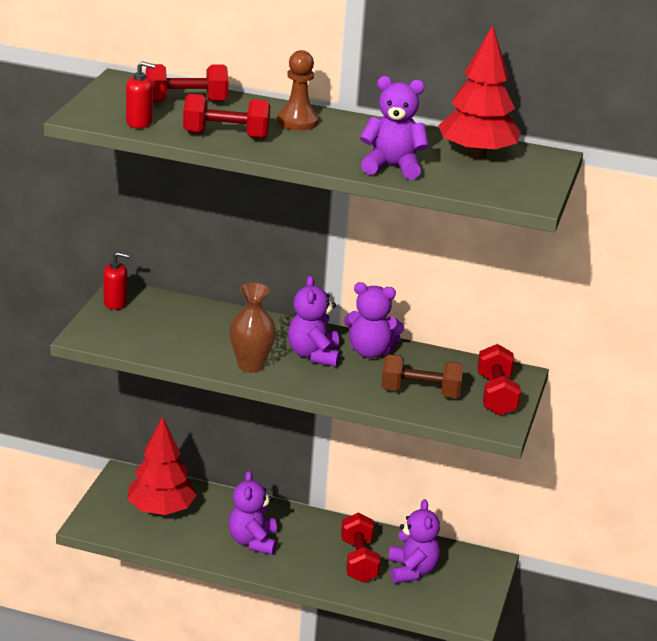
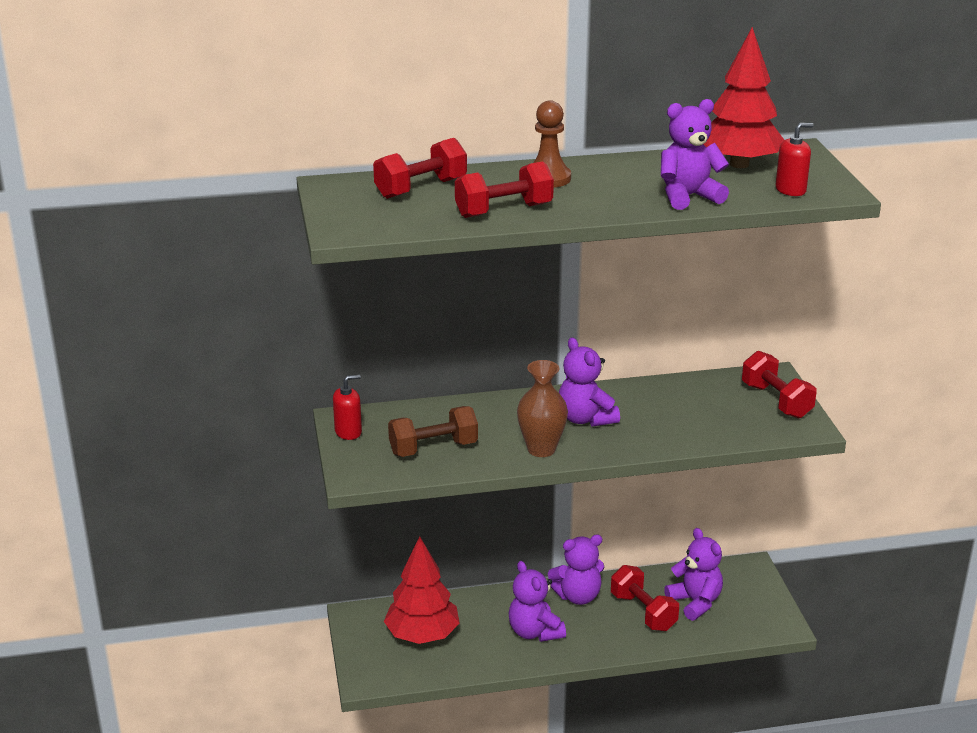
camera: 25 degrees left, 0 degrees up
(139, 122) = (405, 222): red soap dispenser -> red soap dispenser (790, 190)
(370, 351) = (630, 398): purple teddy bear -> purple teddy bear (577, 596)
(420, 392) = (712, 421): brown dumbbell -> brown dumbbell (433, 448)

